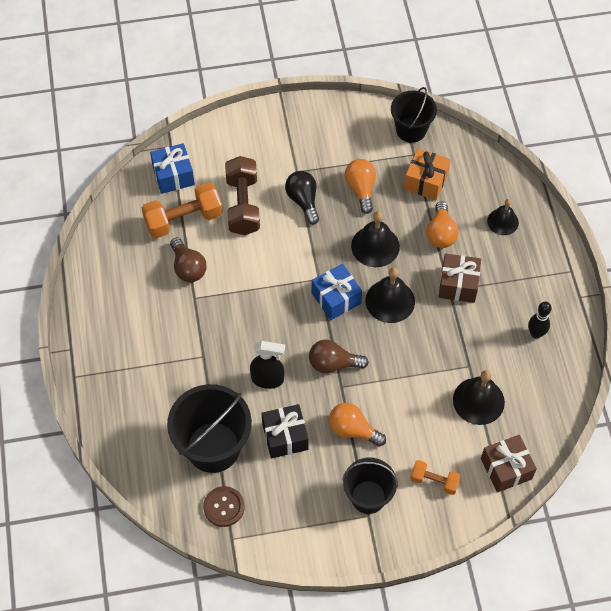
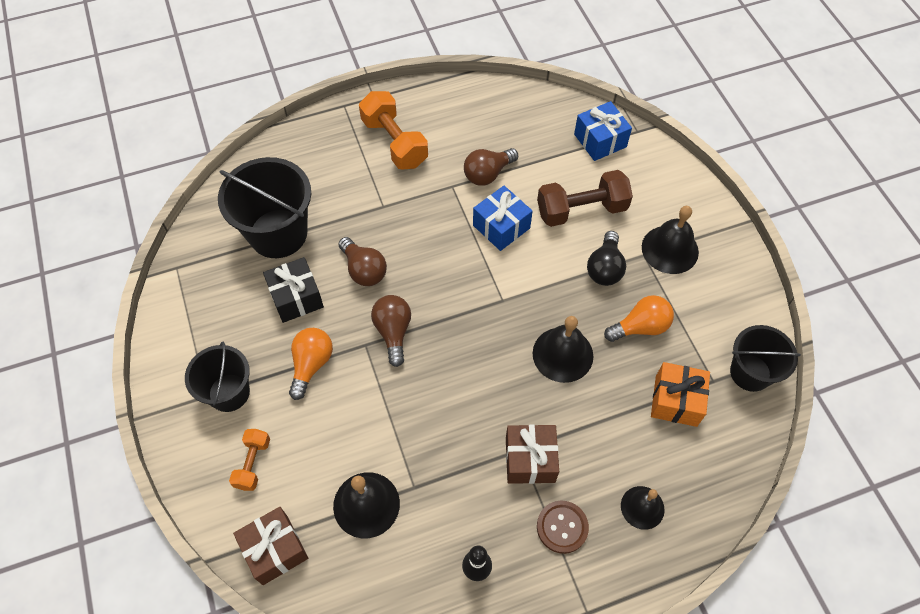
camera: 80 degrees right, 0 degrees up
(183, 219) = (547, 159): orange dumbbell -> orange dumbbell (394, 142)
(224, 507) = (211, 254): brown button -> brown button (562, 527)
(268, 379) = (364, 270): black spray bottle -> brown light bulb
(303, 201) = (605, 268): black light bulb -> black light bulb turned 135 degrees clockwise
(336, 298) = (480, 322): blue gift -> blue gift (501, 227)
(390, 301) = (489, 381): black bell -> black bell (670, 249)
(440, 233) = (601, 429): orange light bulb -> none

